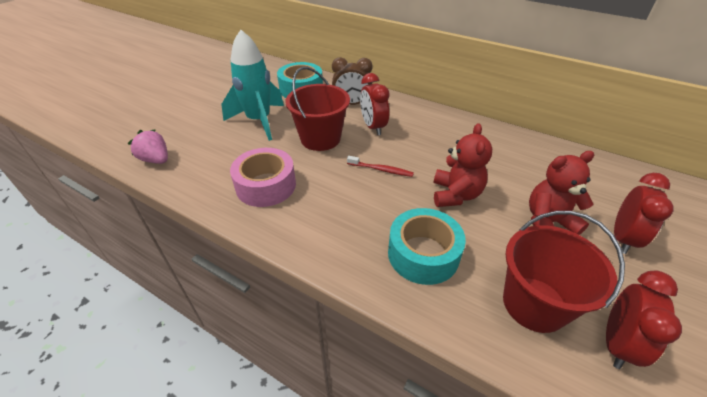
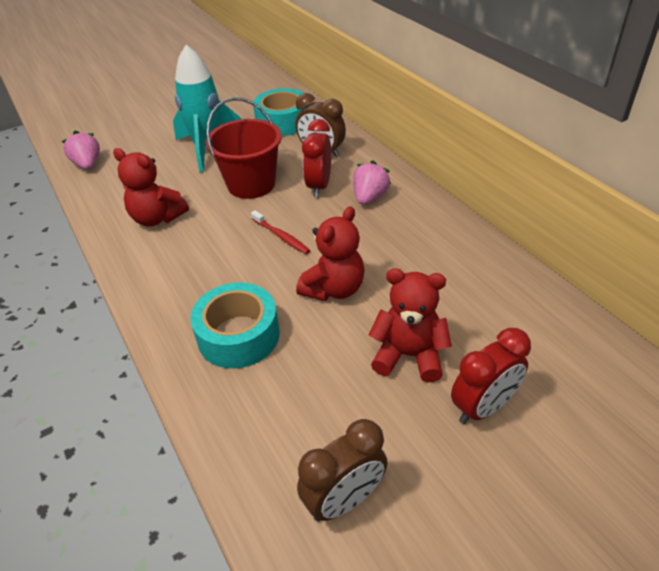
camera: 30 degrees right, 0 degrees up
(266, 185) = (157, 218): pink tape -> red teddy bear
(415, 125) = (369, 197): none -> pink strawberry
(534, 304) = (299, 426): red bucket -> none
(616, 343) = (344, 500): red clock -> brown clock

